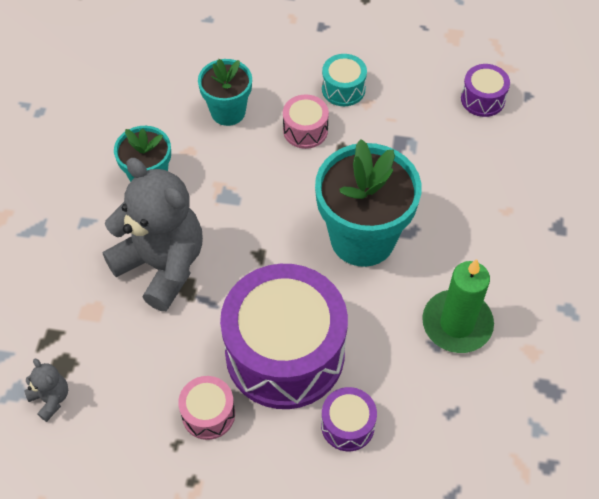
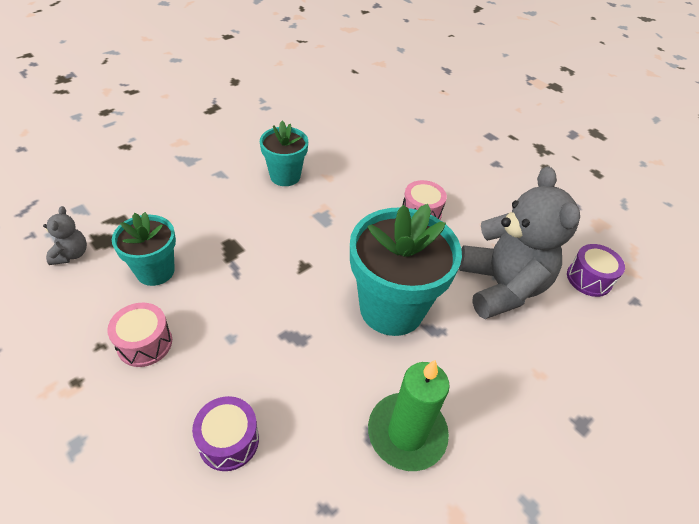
camera: 35 degrees right, 10 degrees down
(162, 265) = (233, 227): grey teddy bear -> grey teddy bear (501, 286)
(228, 112) = (378, 172): turquoise flower pot -> turquoise flower pot (155, 271)
(285, 353) = (245, 344): purple drum -> none
(343, 89) = (475, 206): turquoise drum -> none

